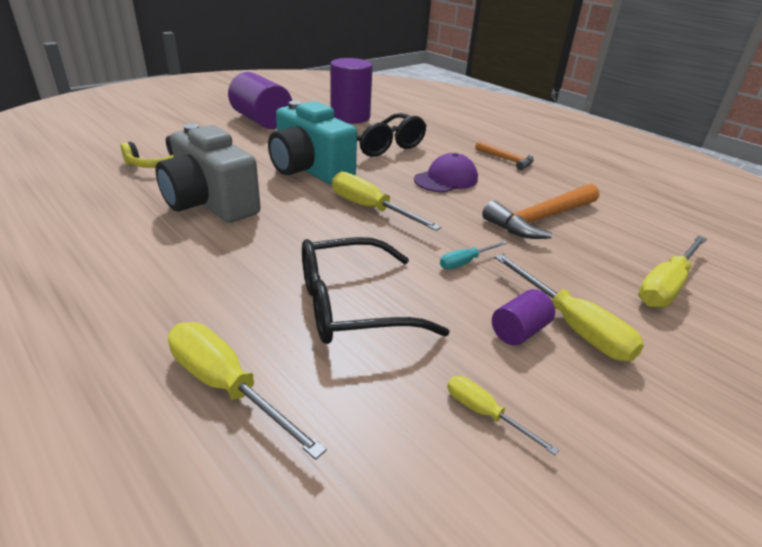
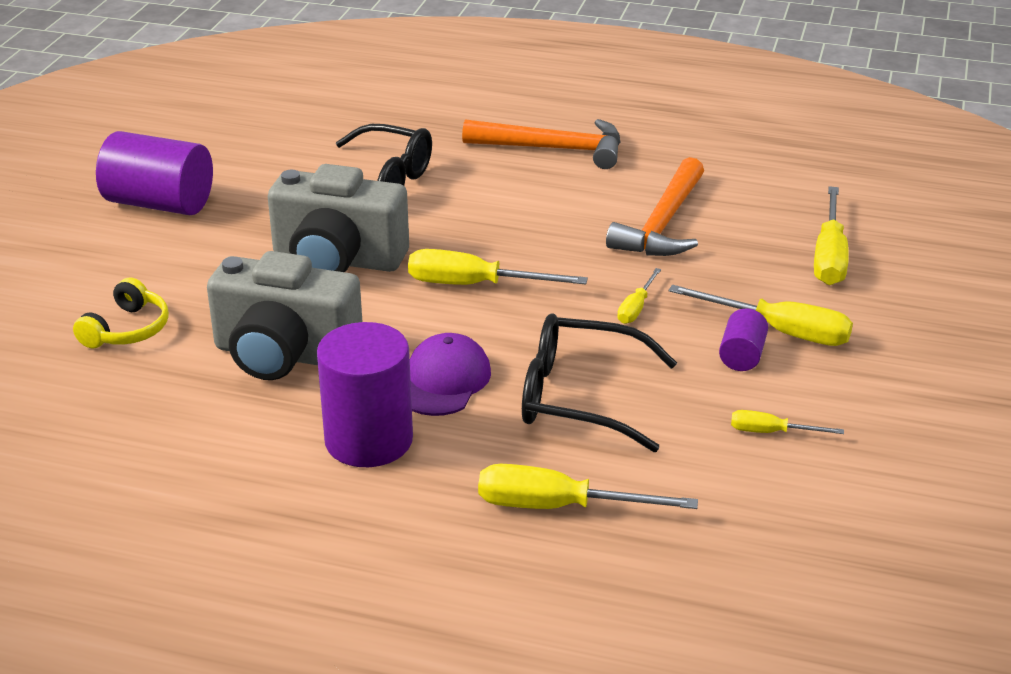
camera: 30 degrees left, 0 degrees up
(309, 170) = (337, 260): turquoise camera -> grey camera
(350, 117) = (276, 148): purple cylinder -> purple cylinder (368, 440)
(352, 306) = (579, 397): black glasses -> black glasses turned 60 degrees clockwise
(446, 179) = (514, 209): purple cap -> purple cap (443, 381)
(465, 262) = (636, 308): turquoise screwdriver -> yellow screwdriver
(506, 160) = (553, 149): orange hammer -> orange hammer, size x1.78

